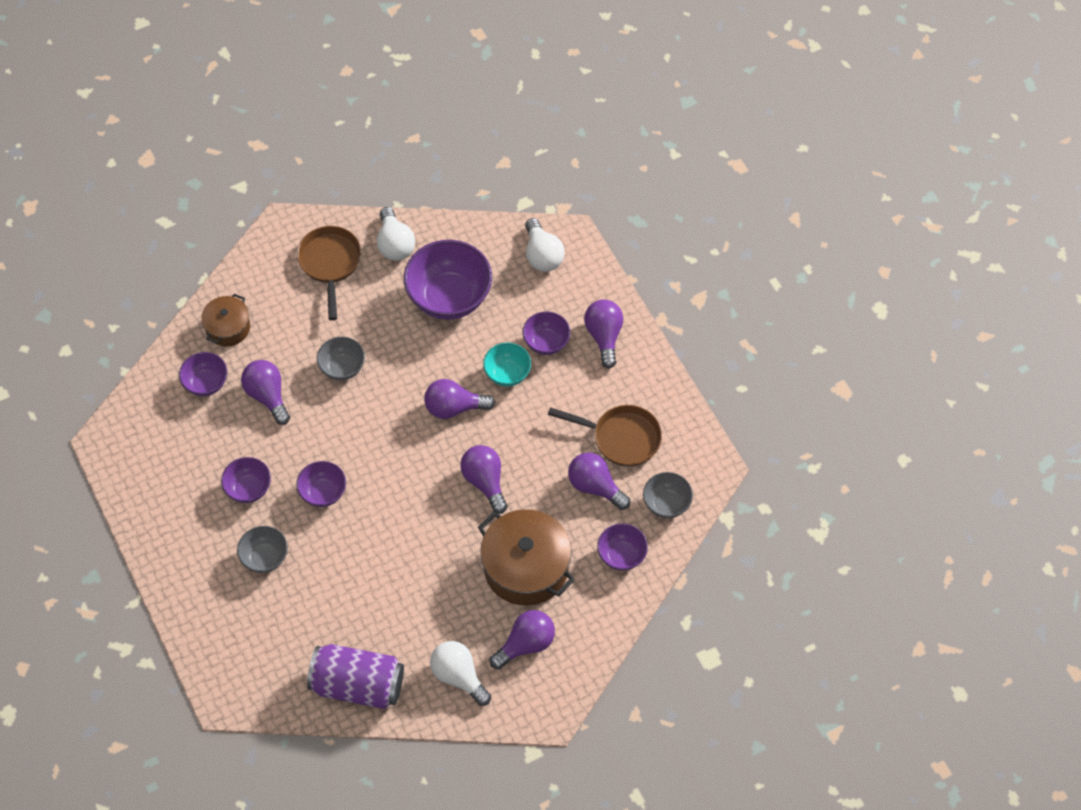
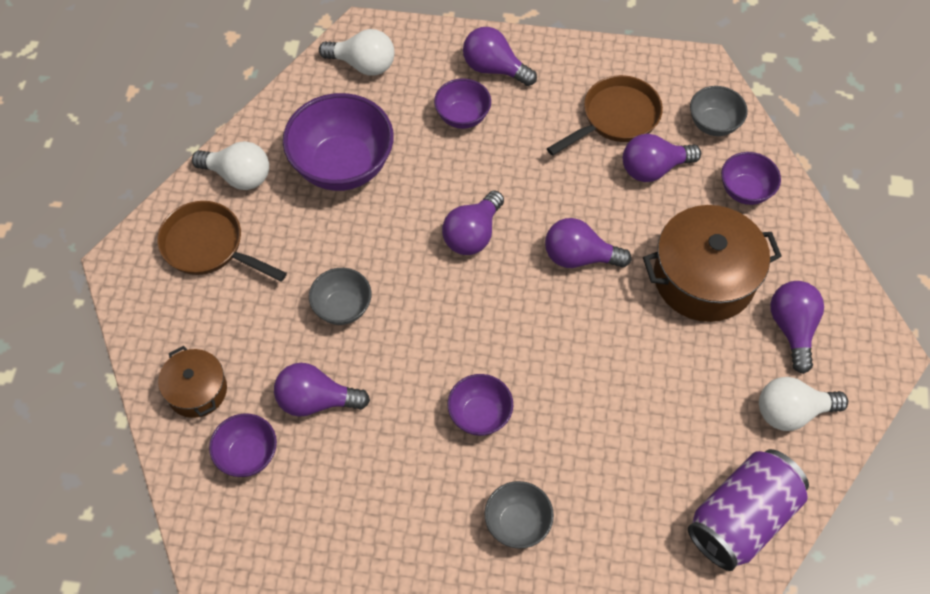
camera: 55 degrees left, 0 degrees up
(248, 489) = (417, 489): purple bowl -> none
(507, 374) = (471, 167): turquoise bowl -> none

